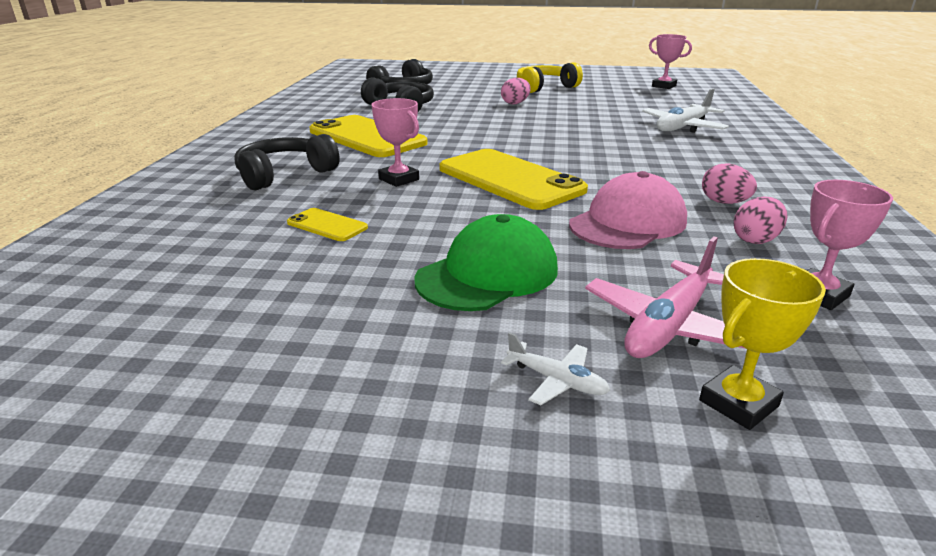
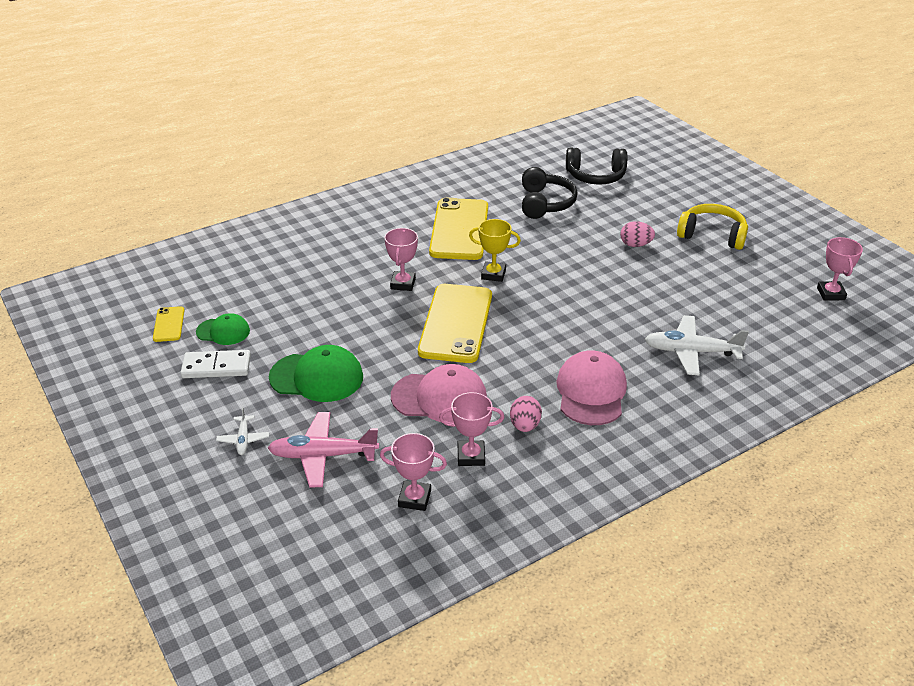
camera: 50 degrees right, 10 degrees up
(267, 305) = (223, 331): none -> green cap
(284, 174) = (360, 242): black headphones -> none
(327, 225) = (313, 298): yellow phone -> yellow phone (168, 324)
(338, 340) = (216, 367): none -> white domino
(698, 166) = (591, 392): none -> pink cap
(738, 403) = (274, 496): yellow trophy -> yellow trophy (493, 274)
(755, 240) = (471, 456): pink egg -> pink trophy

